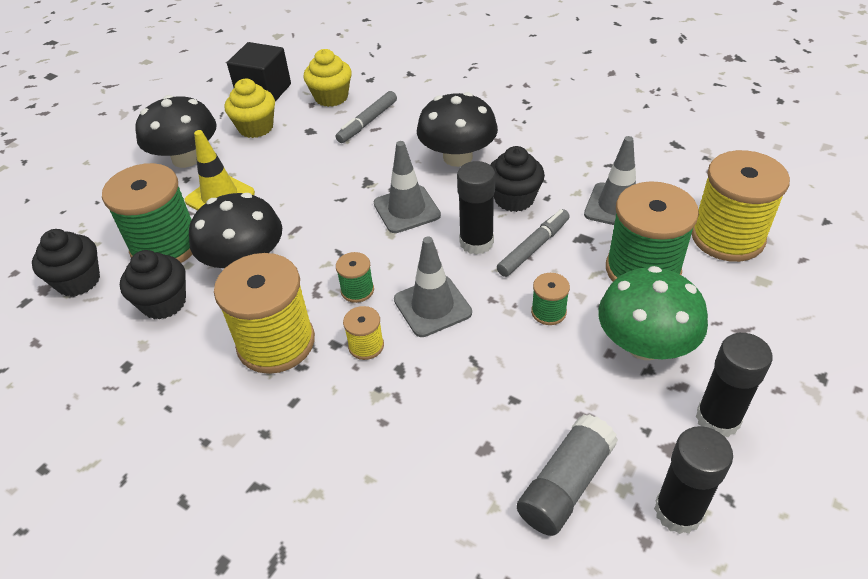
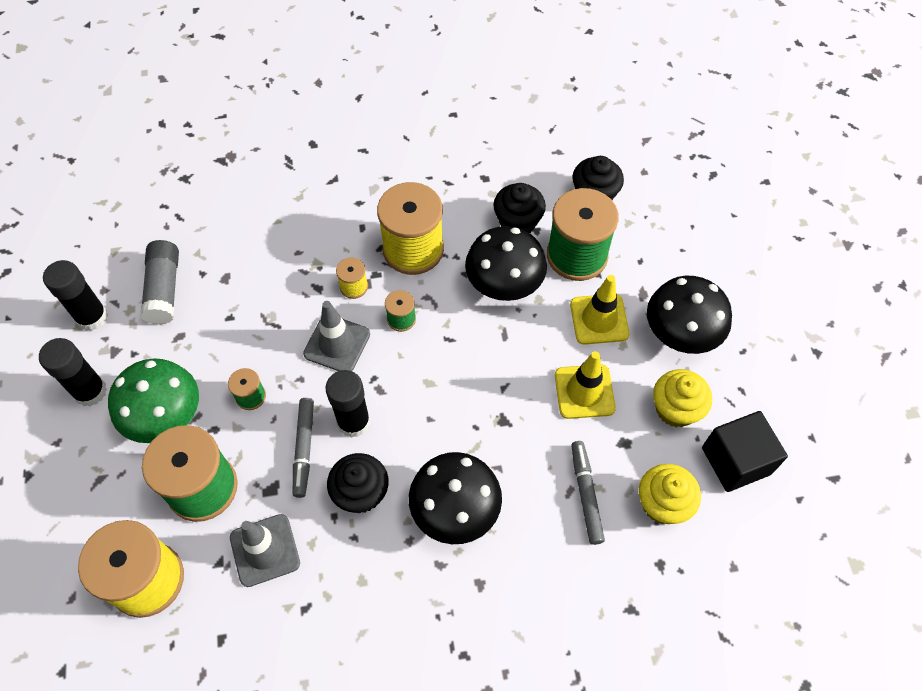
camera: 135 degrees right, 15 degrees up
(293, 166) = (584, 391): none -> yellow traffic cone
(407, 209) = (439, 415): grey traffic cone -> none

